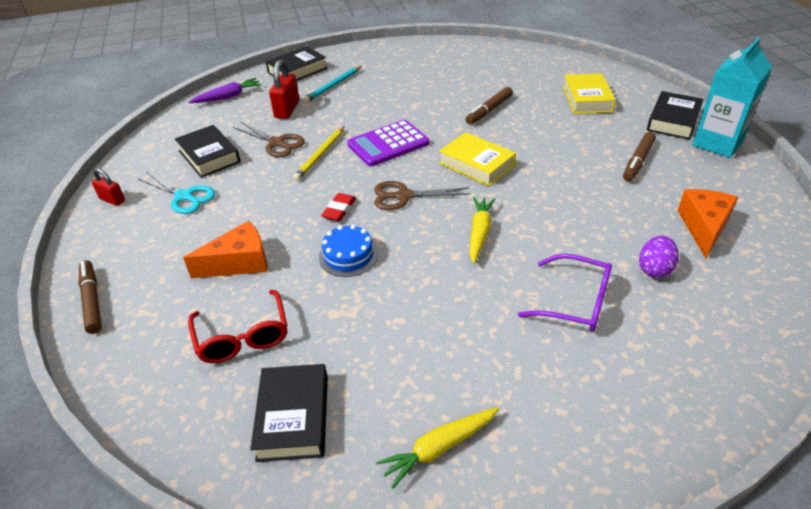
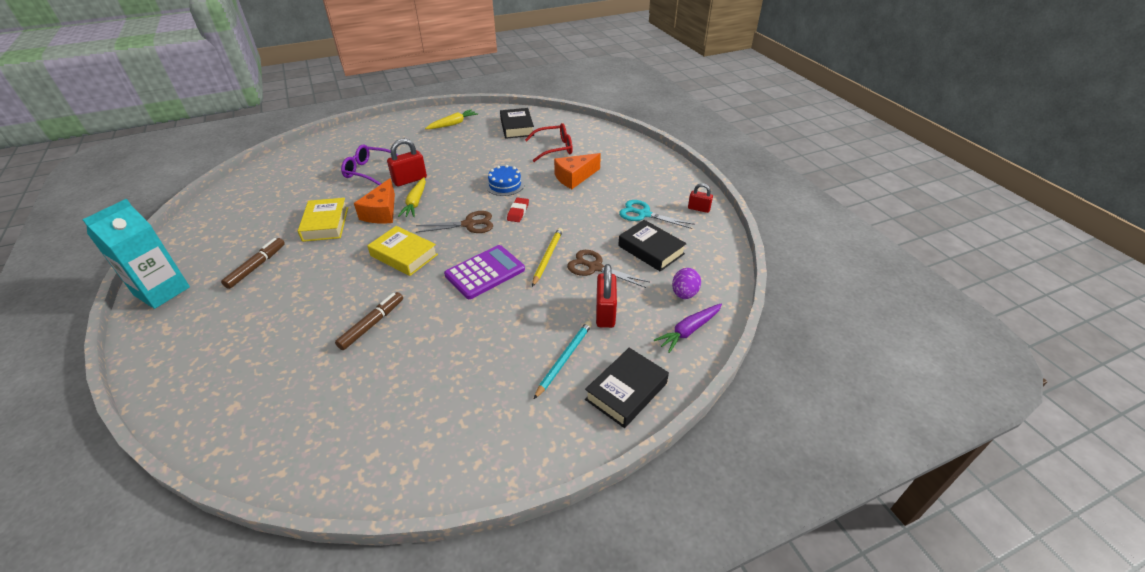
camera: 170 degrees right, 0 degrees up
(92, 300) = (649, 156): brown marker -> none
(242, 336) = (554, 148): red glasses -> red glasses turned 105 degrees clockwise
(499, 277) = (410, 180): none -> red padlock
(587, 99) = (247, 350): yellow book -> yellow book (325, 224)
(654, 269) = (310, 189): purple egg -> purple egg (684, 294)
(673, 121) = (176, 319): black book -> none
(704, 227) = (254, 215): orange cheese -> orange cheese (381, 212)

